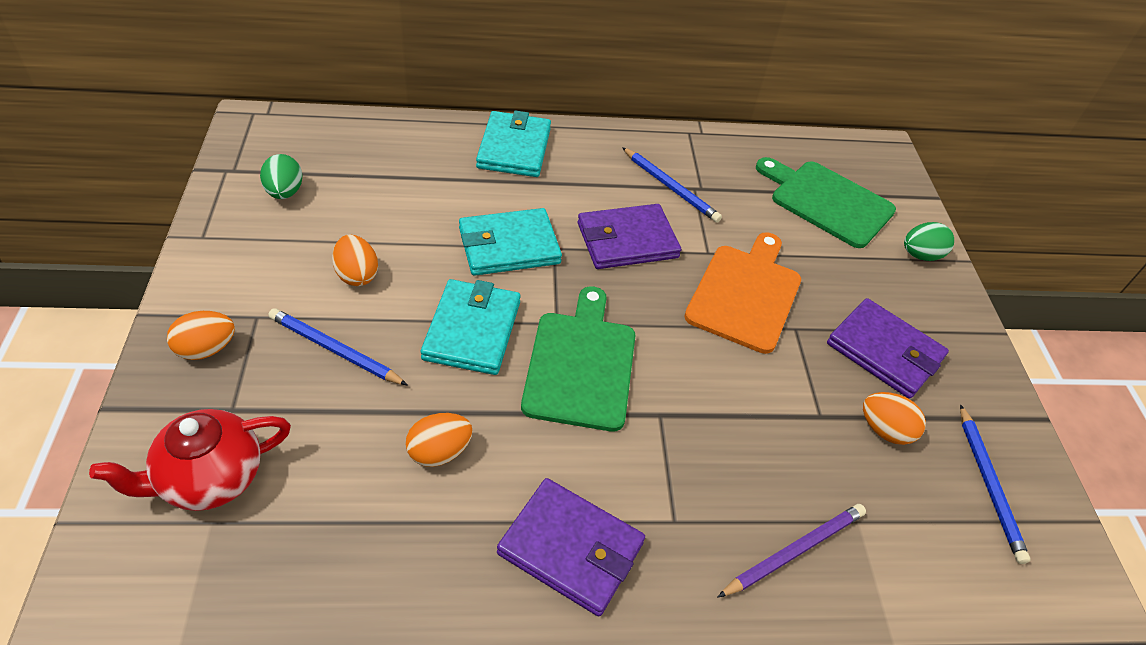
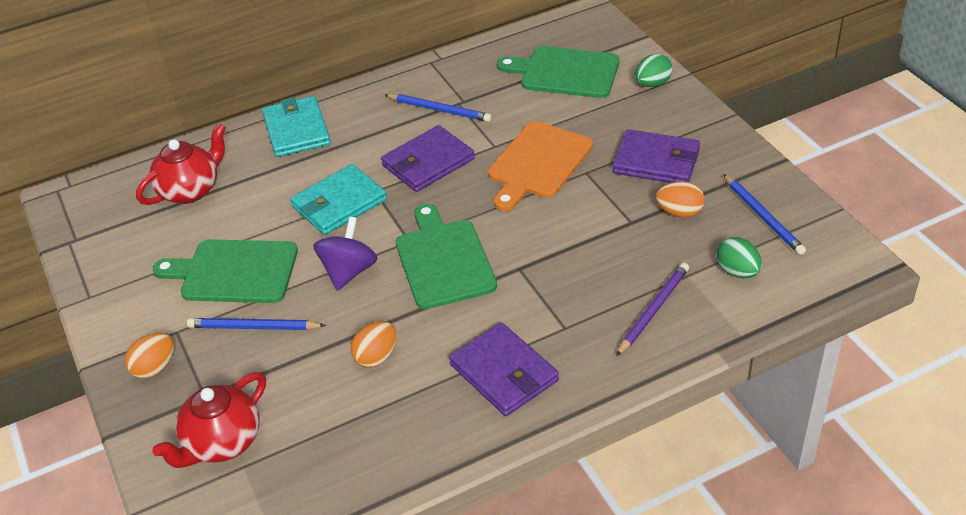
camera: 15 degrees left, 5 degrees down
(284, 192) = (131, 238): green egg -> green egg (737, 271)
(357, 275) = (234, 271): orange egg -> green cutting board
(373, 166) = (190, 190): none -> red teapot
(472, 330) = (348, 271): turquoise wallet -> purple spinning top
(571, 548) = (504, 373): purple wallet -> purple wallet turned 45 degrees clockwise
(745, 294) = (537, 163): orange cutting board -> orange cutting board turned 150 degrees counterclockwise

